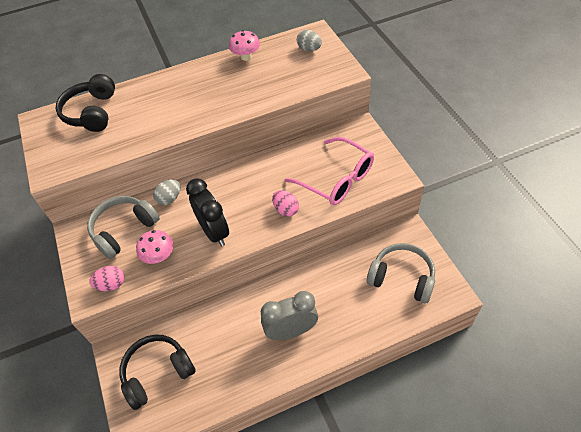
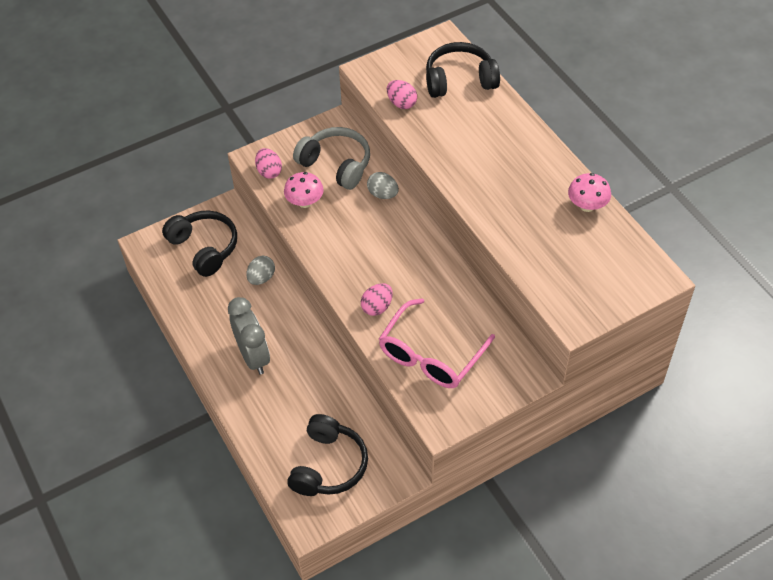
camera: 80 degrees right, 0 degrees up
(100, 150) = (401, 103): none -> pink egg
(214, 232) = (340, 244): black clock -> none
(309, 49) = (617, 274): grey egg -> grey egg (261, 278)
(402, 278) = (328, 465): grey headphones -> black headphones

